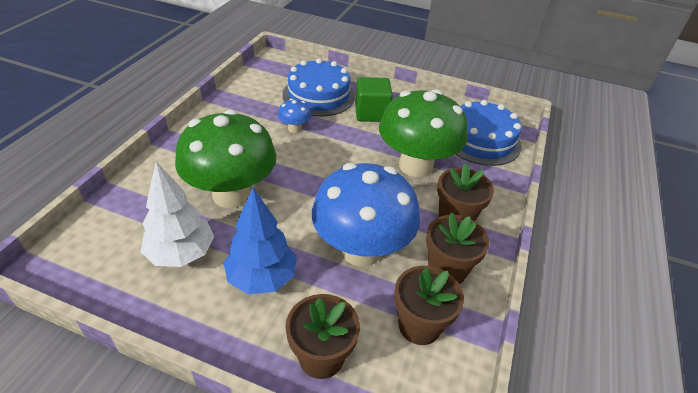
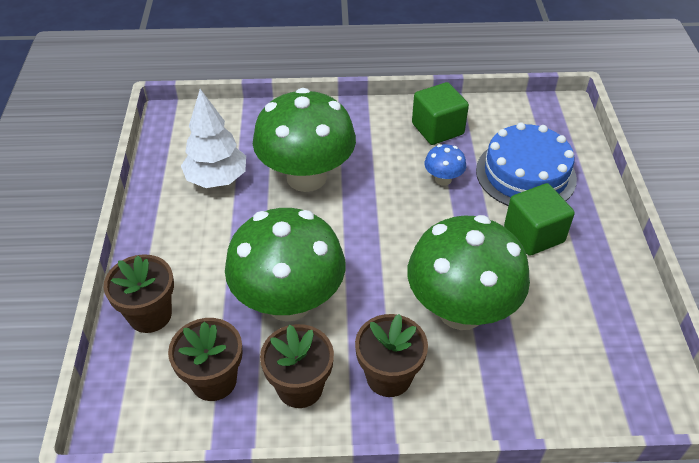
camera: 70 degrees right, 5 degrees up
(242, 112) = (437, 129): none -> green cube
(262, 278) = (216, 241): blue tree -> none
(361, 250) = (289, 302): blue mushroom -> green mushroom
(481, 140) = (577, 371): blue cake -> none

